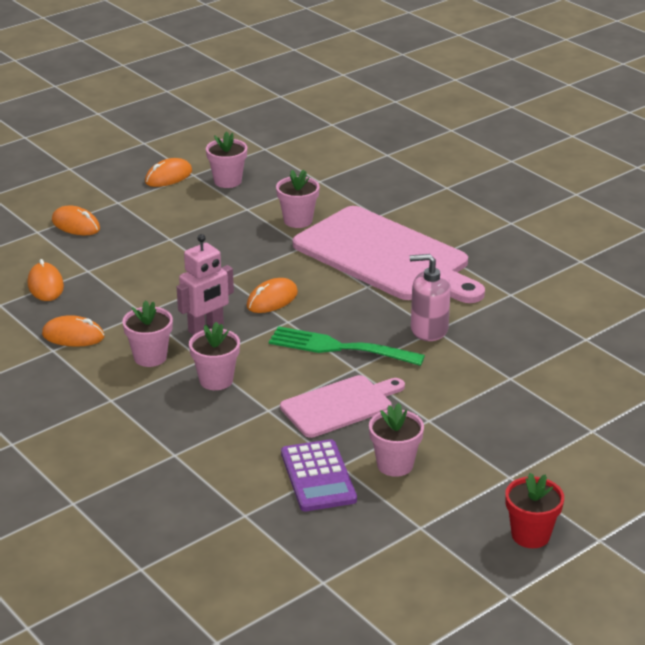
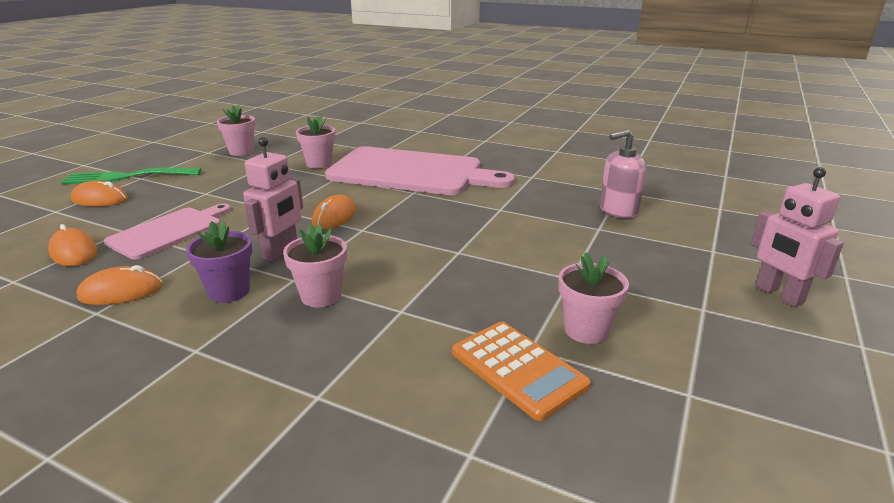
camera: 25 degrees left, 5 degrees down
(150, 357) = (229, 291): pink flower pot -> purple flower pot
(168, 177) = (185, 156): orange mouse -> none
(318, 476) = (518, 369): purple calculator -> orange calculator
(338, 347) = (428, 239): green fork -> green fork (127, 177)
(340, 405) = (474, 287): pink cutting board -> pink cutting board (169, 231)
(429, 329) = (494, 210): pink soap dispenser -> pink soap dispenser (618, 210)
(530, 535) = (802, 363): red flower pot -> none
(592, 484) = (778, 294): none -> pink robot

